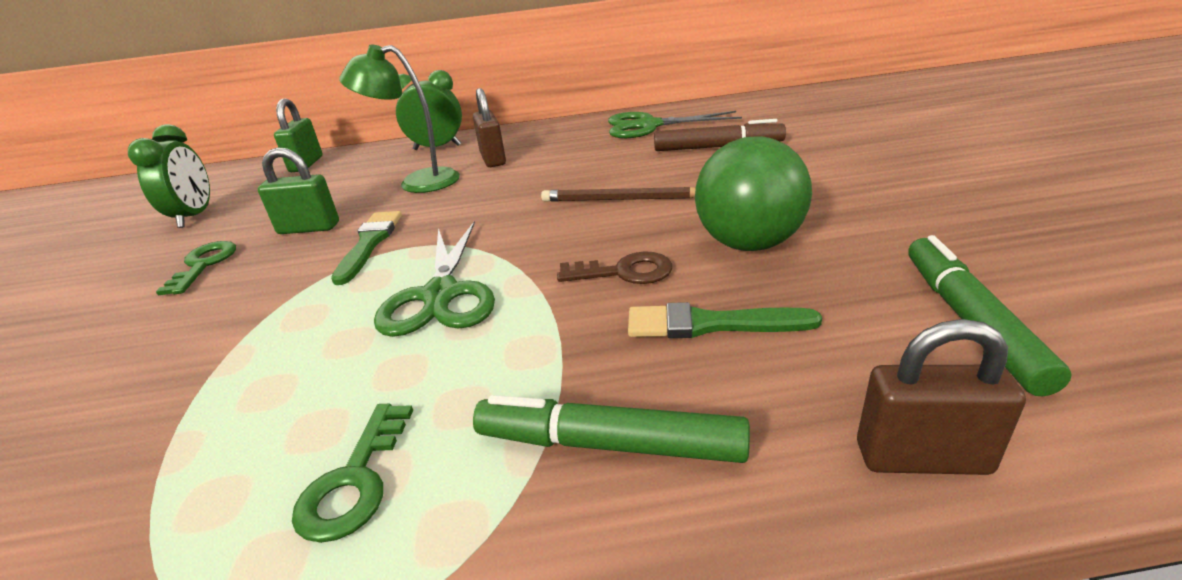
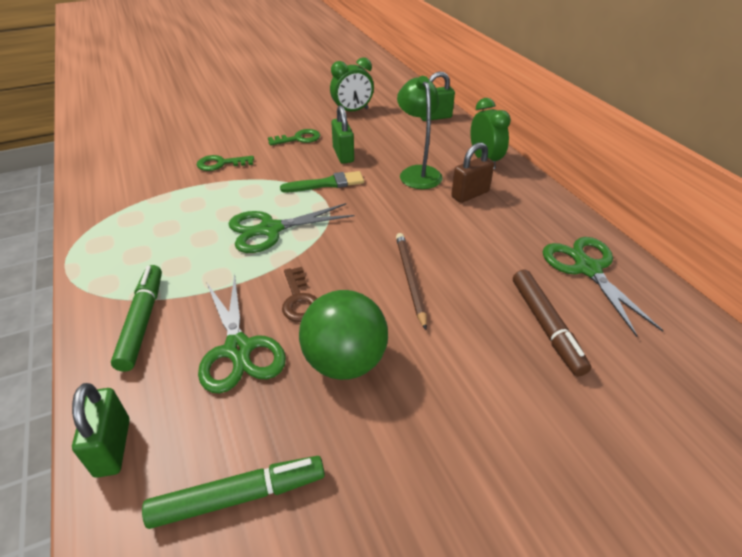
camera: 70 degrees right, 10 degrees up
(355, 481) = (134, 249): green key -> green key (221, 164)
(711, 324) = (238, 349): green brush -> green scissors
(922, 458) = (113, 447): brown padlock -> green padlock

